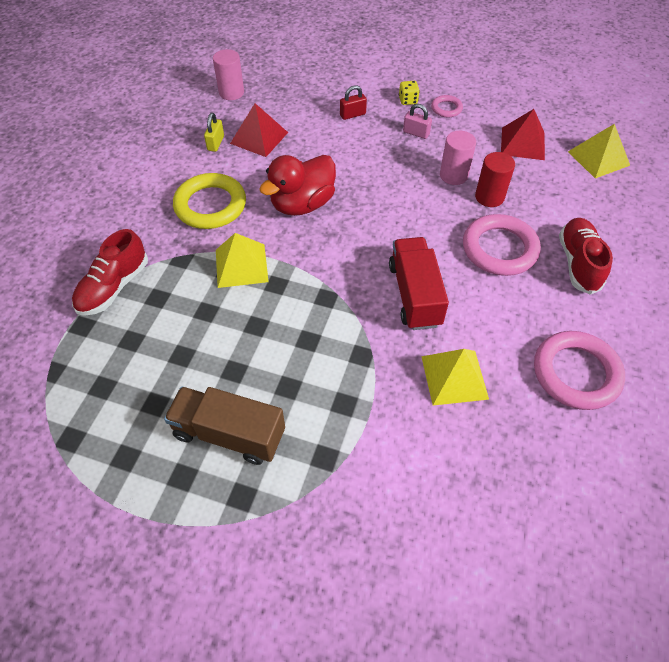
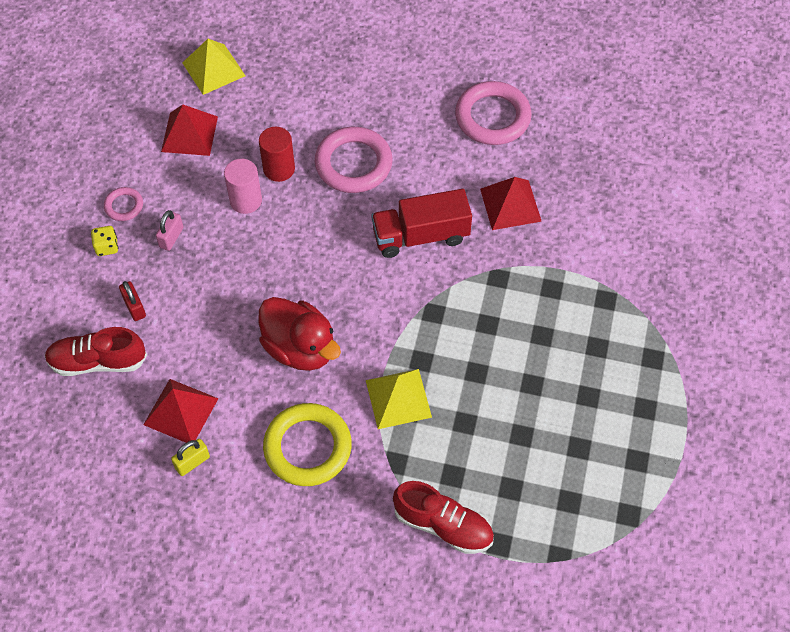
camera: 95 degrees left, 5 degrees up
(216, 143) = (192, 462): yellow padlock -> yellow padlock turned 45 degrees counterclockwise
(229, 434) = (598, 377): brown truck -> none
(231, 93) = (82, 461): pink cylinder -> none
(454, 377) = (510, 204): yellow pyramid -> red pyramid
(578, 263) = (366, 102): red shoe -> red shoe (98, 361)

